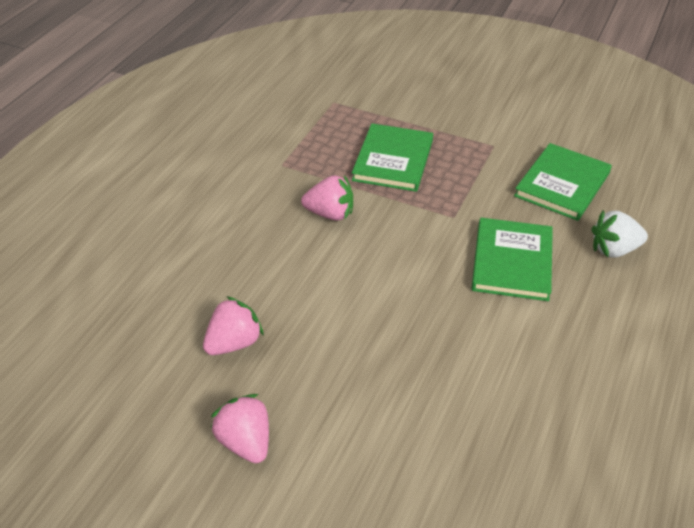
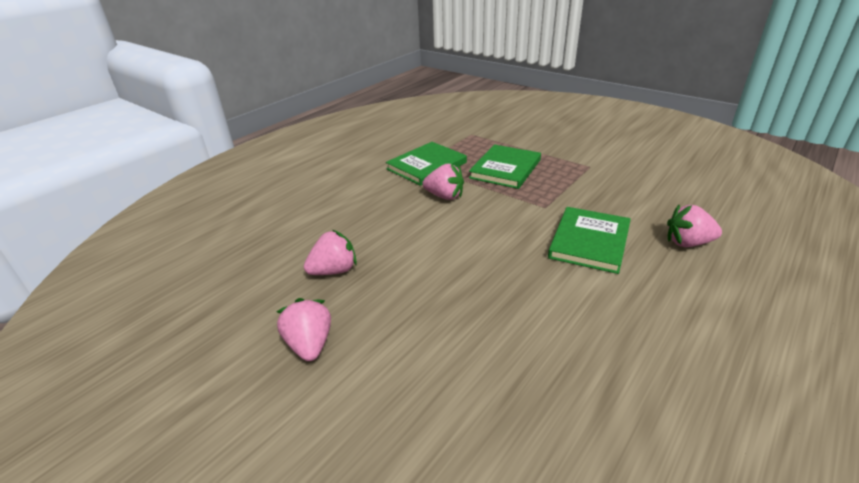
camera: 15 degrees right, 10 degrees down
(562, 184) = (645, 194): green book -> green book (426, 166)
(614, 249) = (688, 243): white strawberry -> pink strawberry

